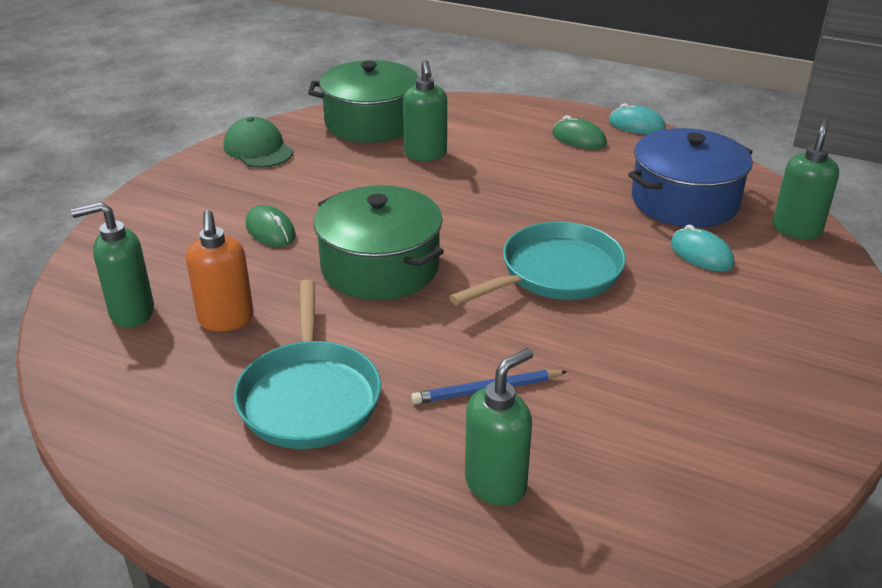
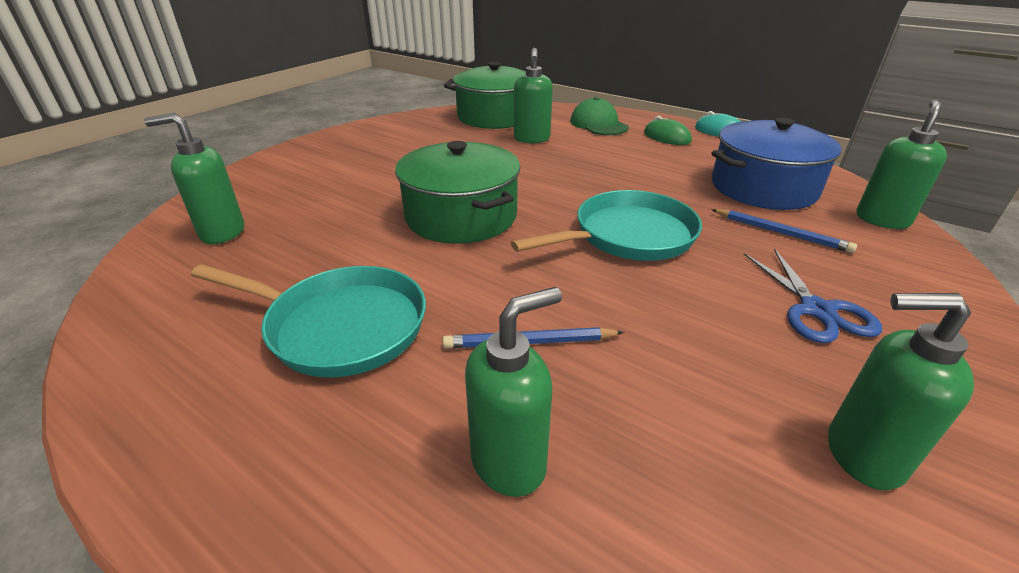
camera: 10 degrees right, 0 degrees up
(226, 320) = (300, 246): orange soap dispenser -> none
(258, 149) = (398, 127): green cap -> green cap (598, 124)
(270, 231) = (378, 181): green mouse -> none
(309, 396) = (339, 326): turquoise pan -> turquoise pan turned 75 degrees counterclockwise
(701, 254) = (780, 233): turquoise mouse -> blue pencil
(730, 332) = (816, 310): none -> blue scissors
(756, 444) = (861, 455): none -> green soap dispenser

